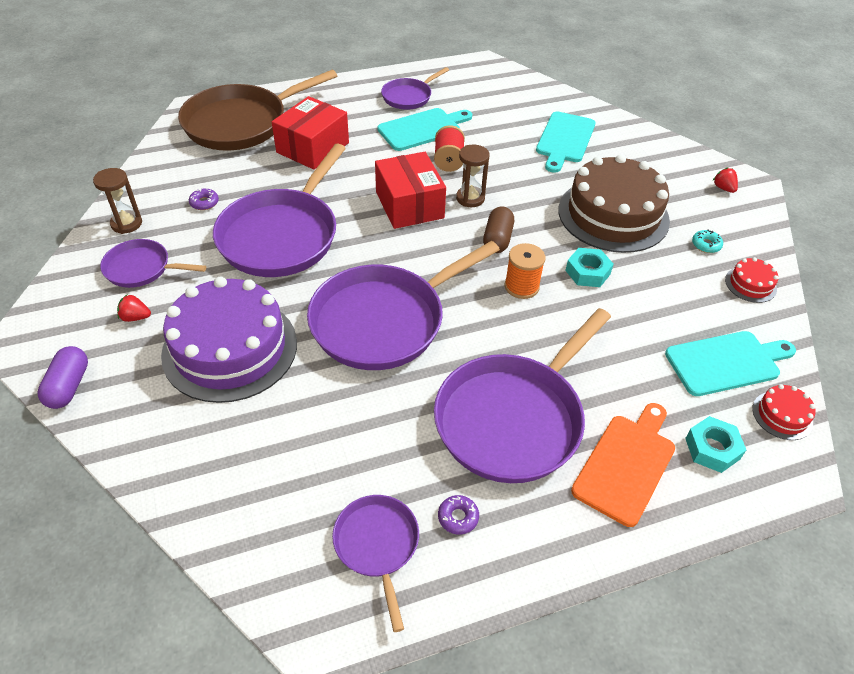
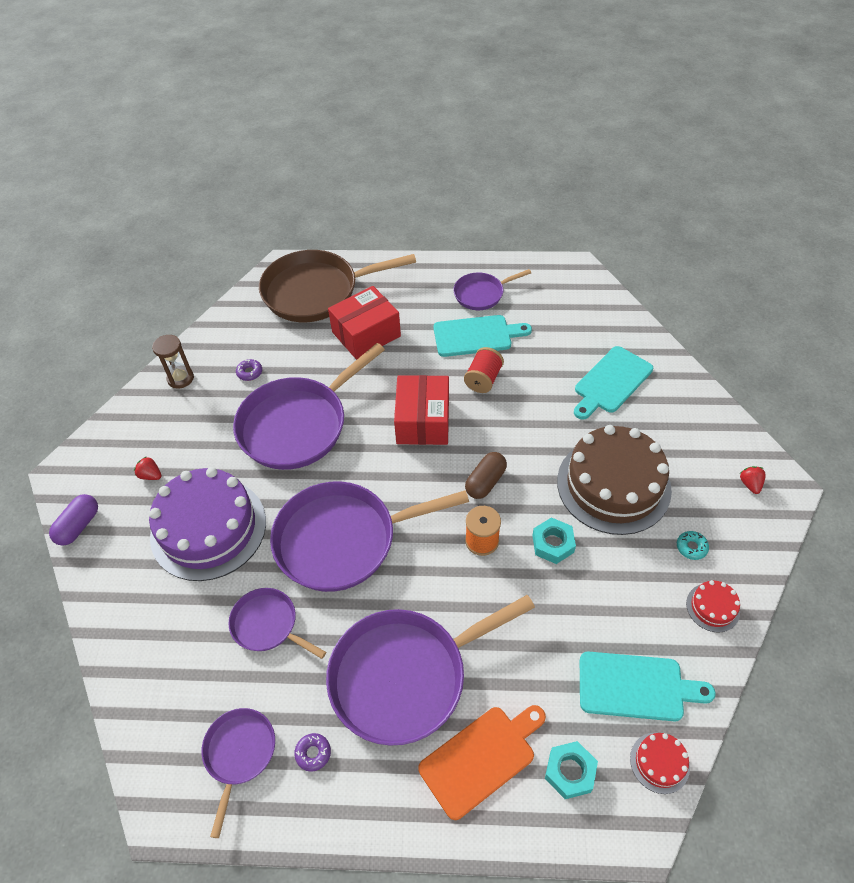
camera: 25 degrees right, 5 degrees up
(141, 268) = (174, 428): purple pan -> purple pan (268, 625)
(470, 198) = (482, 428): brown hourglass -> none

